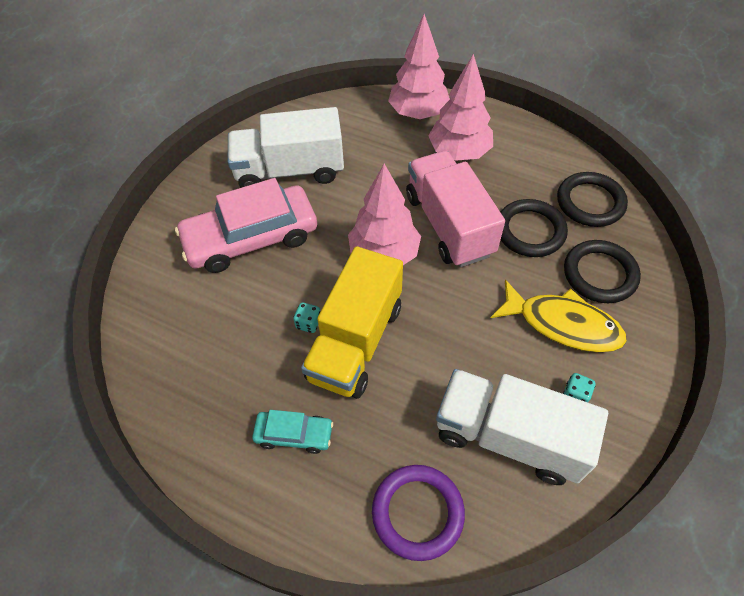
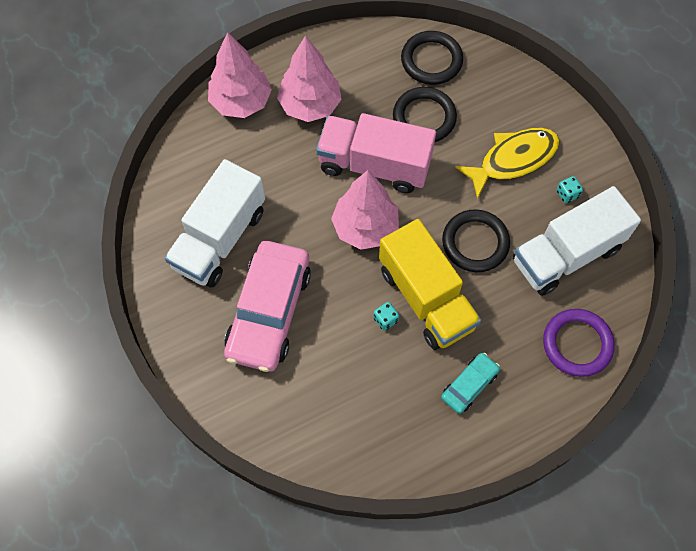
camera: 55 degrees left, 10 degrees up
(599, 274) = (493, 106): black ring -> black ring (475, 243)

